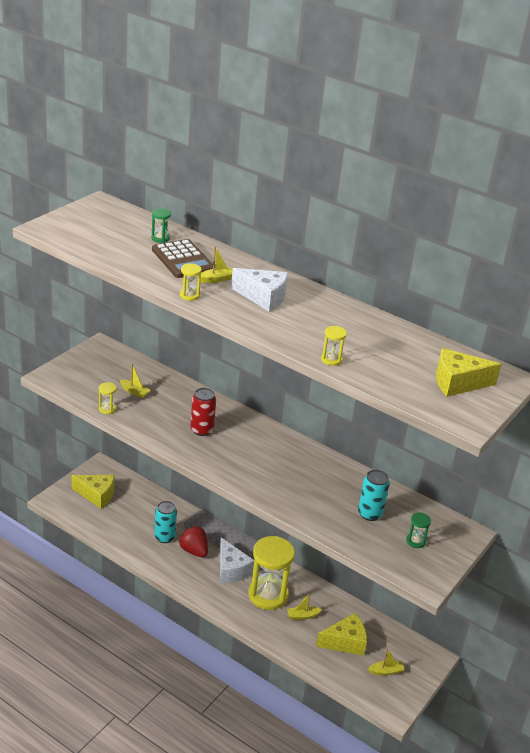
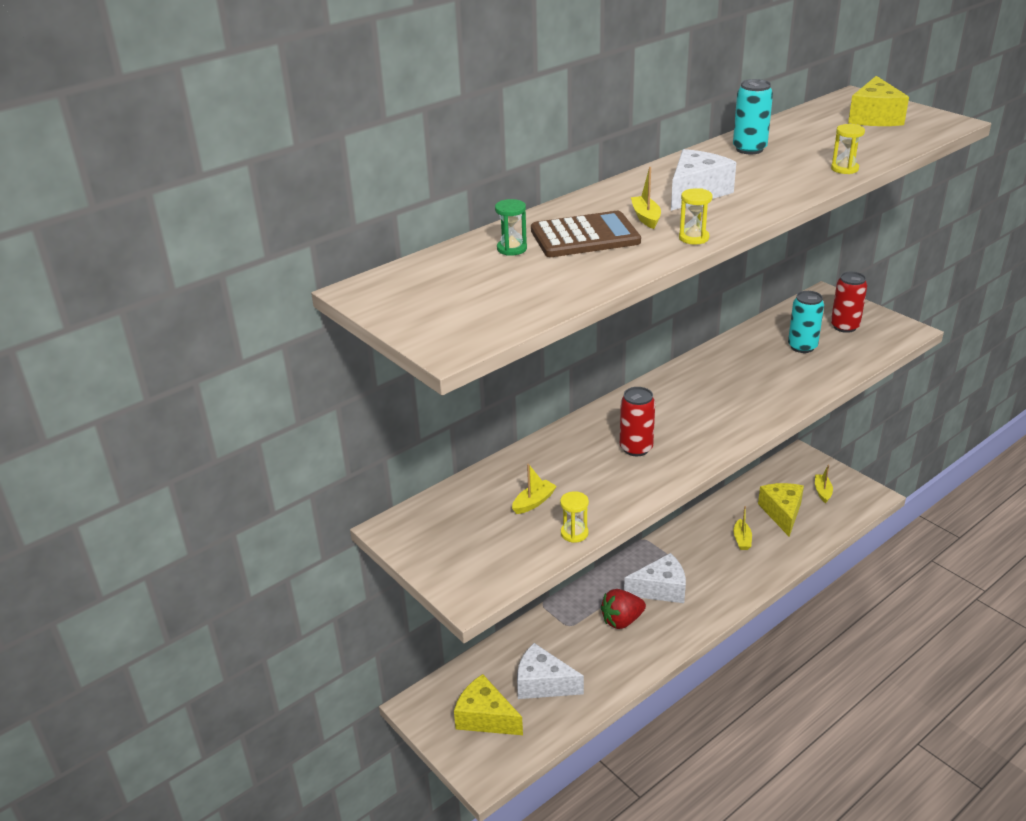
camera: 70 degrees left, 0 degrees up
(96, 495) = (485, 717): yellow cheese -> yellow cheese turned 90 degrees counterclockwise
(128, 517) = (543, 684): none -> white cheese
(164, 537) = (591, 648): turquoise can -> turquoise can (749, 149)
(268, 595) = (707, 563): yellow hourglass -> none
(415, 541) = (844, 326): green hourglass -> red can

